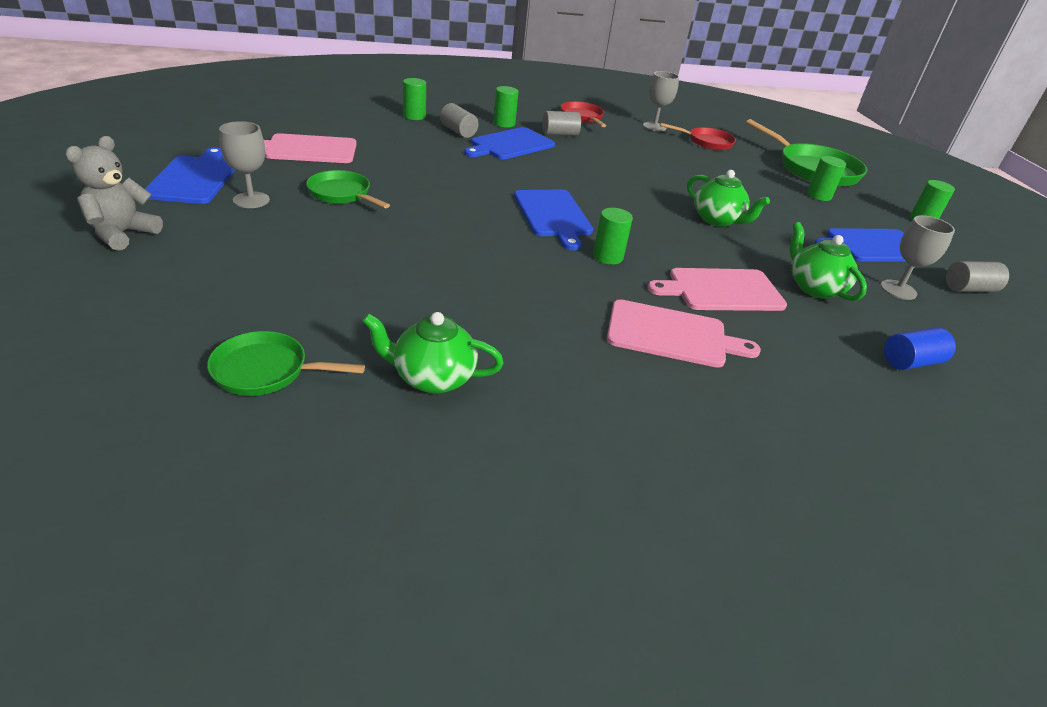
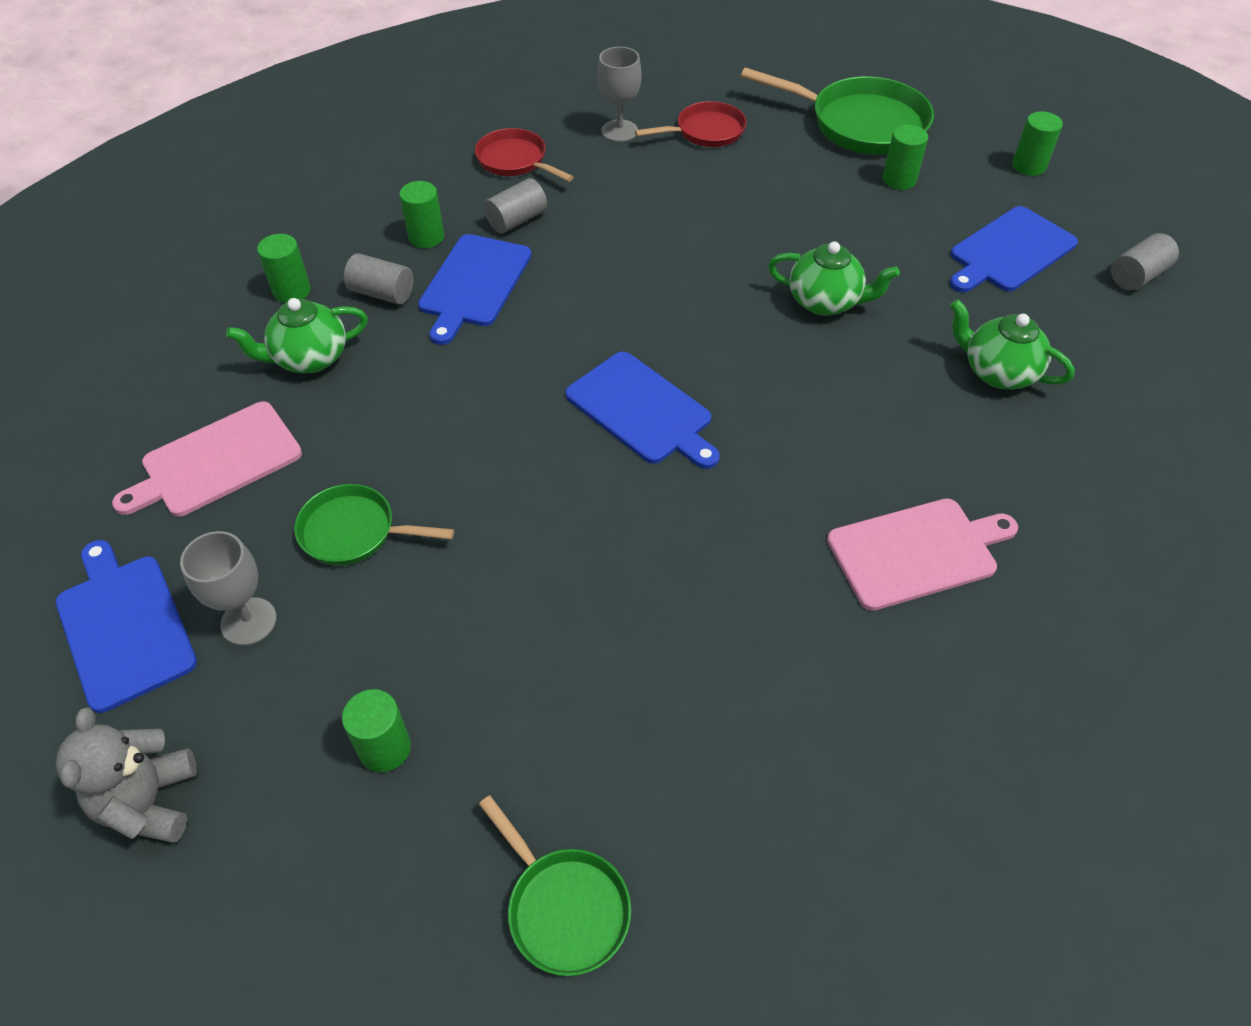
camera: 25 degrees left, 15 degrees up
(266, 371) = (564, 907): green pan -> green pan turned 105 degrees counterclockwise
(432, 378) = (741, 791): green teapot -> green teapot (309, 358)
(608, 257) = (760, 454): green cylinder -> green cylinder (385, 748)
(721, 290) = (914, 438): pink cutting board -> none
(898, 290) = (1076, 322): grey goblet -> none
(911, 362) = (1151, 443): blue cylinder -> none

